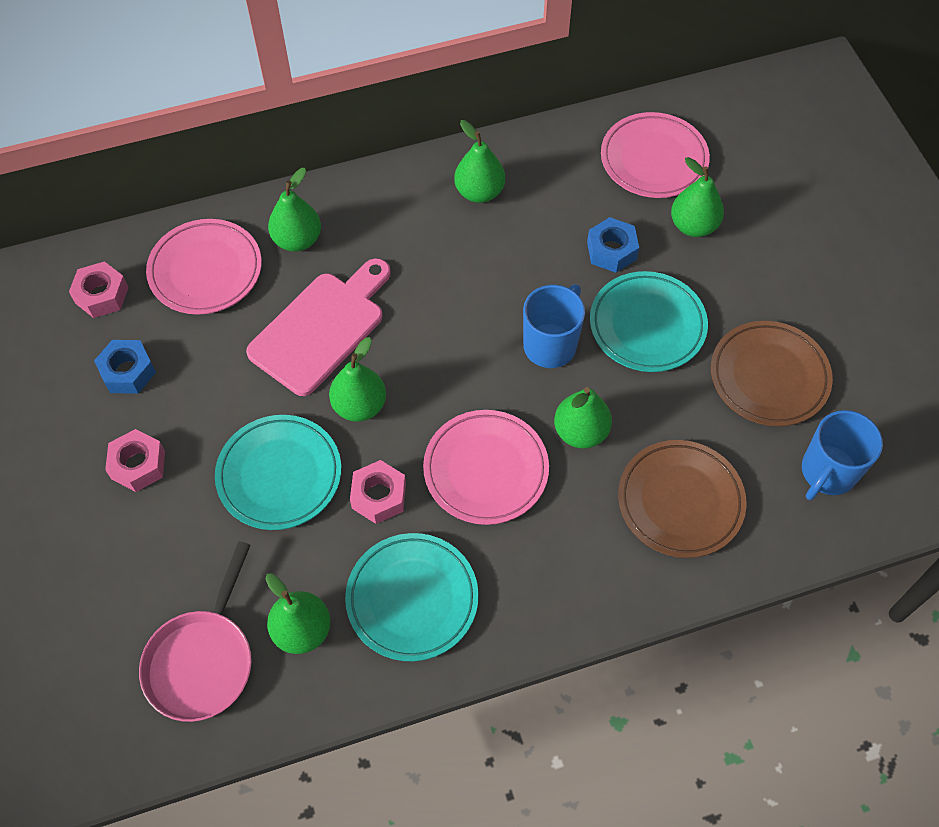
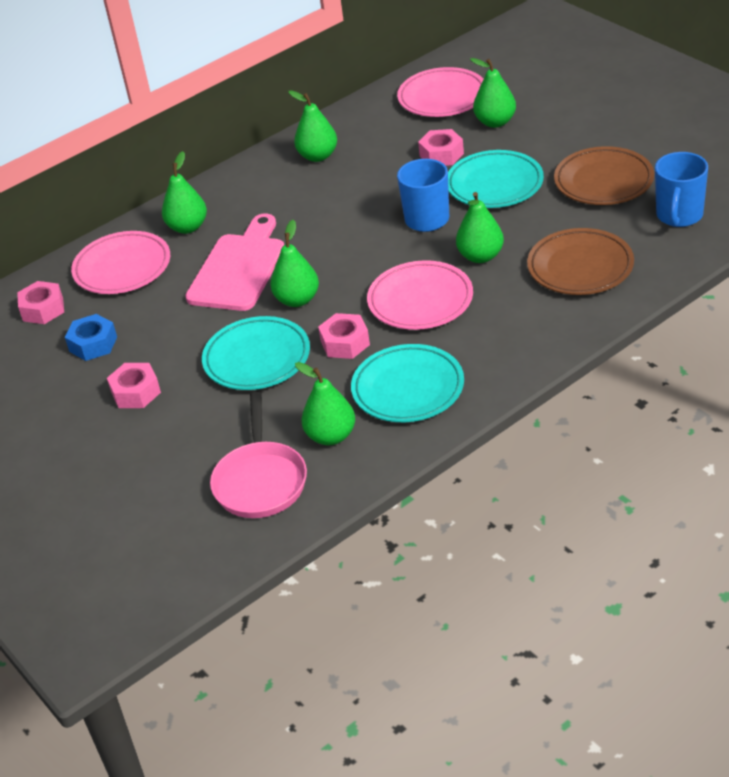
camera: 15 degrees left, 20 degrees down
(611, 251) = (441, 154): blue nut -> pink nut

